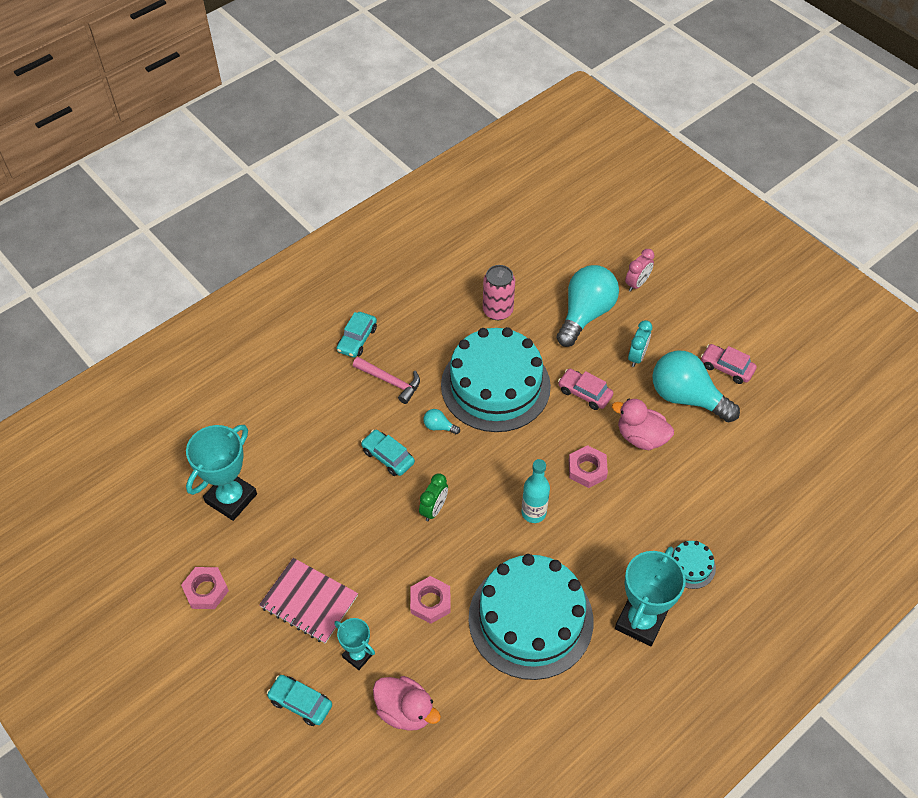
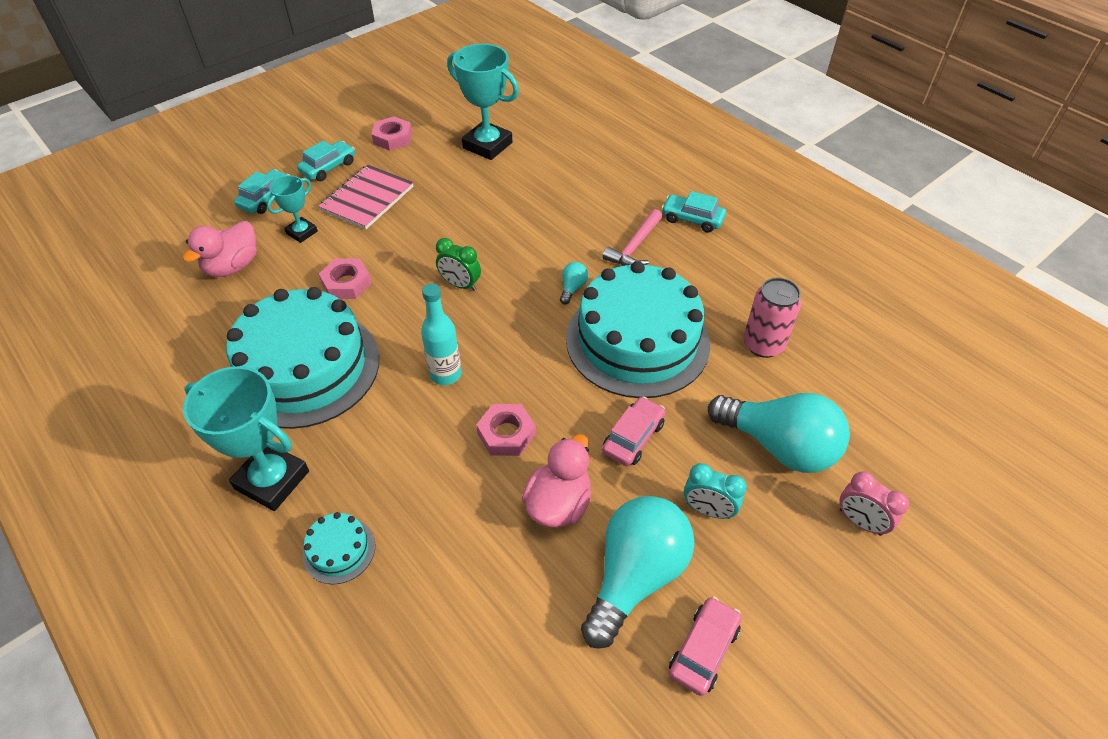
camera: 90 degrees right, 5 degrees down
(388, 457) = (531, 247): turquoise car -> turquoise car (328, 167)

